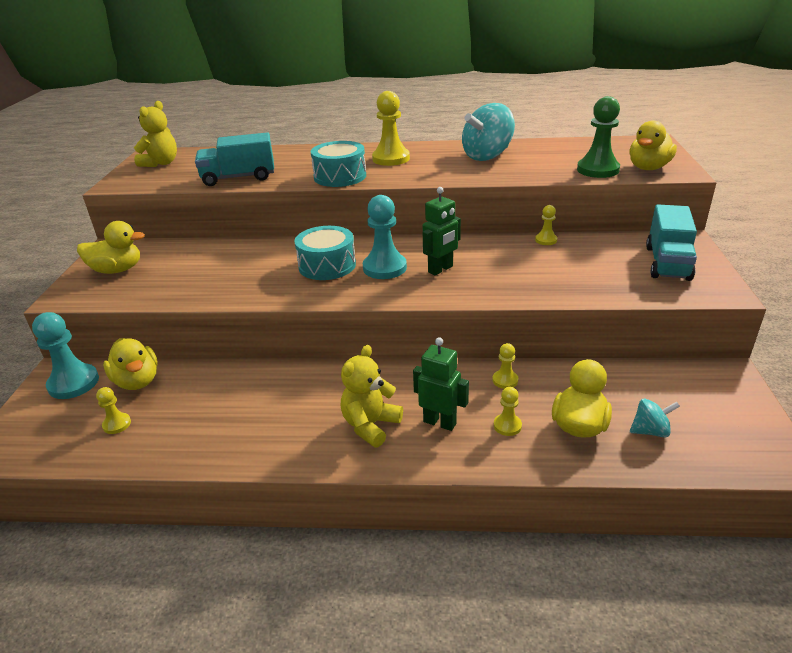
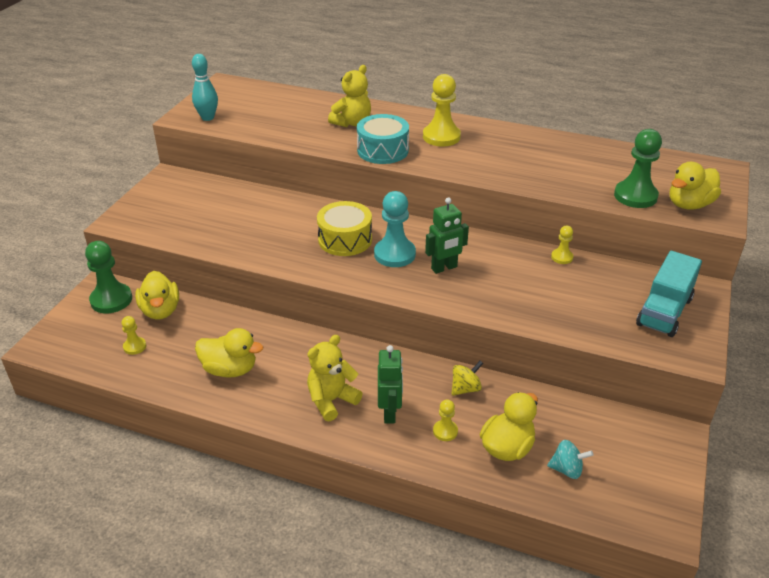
camera: 15 degrees right, 5 degrees up
(73, 383) = (111, 300): turquoise pawn -> green pawn
(117, 270) = (167, 203): yellow duck -> yellow duck (230, 369)
(143, 181) = (207, 118): none -> turquoise bowling pin
(161, 163) = (230, 98): yellow teddy bear -> yellow teddy bear (352, 123)
(239, 178) = (291, 132): turquoise truck -> none
(327, 265) = (345, 239): turquoise drum -> yellow drum
(440, 422) = (390, 413): green robot -> green robot turned 45 degrees clockwise
(487, 156) = (536, 153): turquoise spinning top -> none
(505, 380) = (465, 388): yellow pawn -> yellow spinning top

